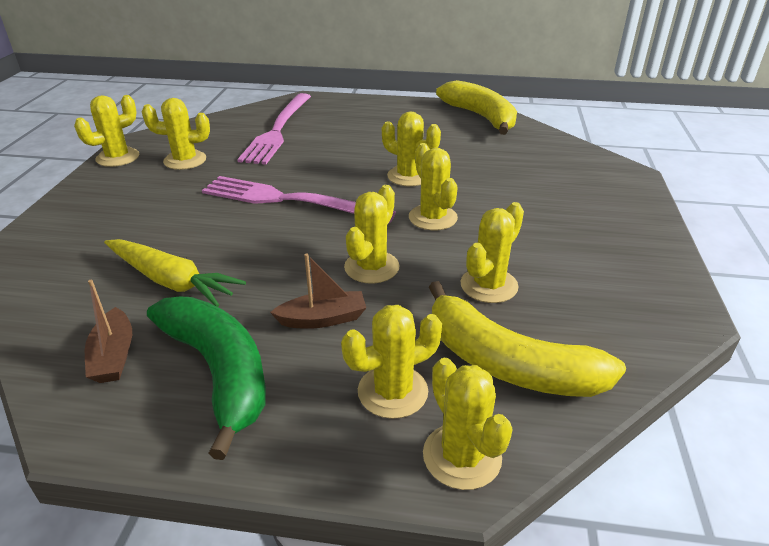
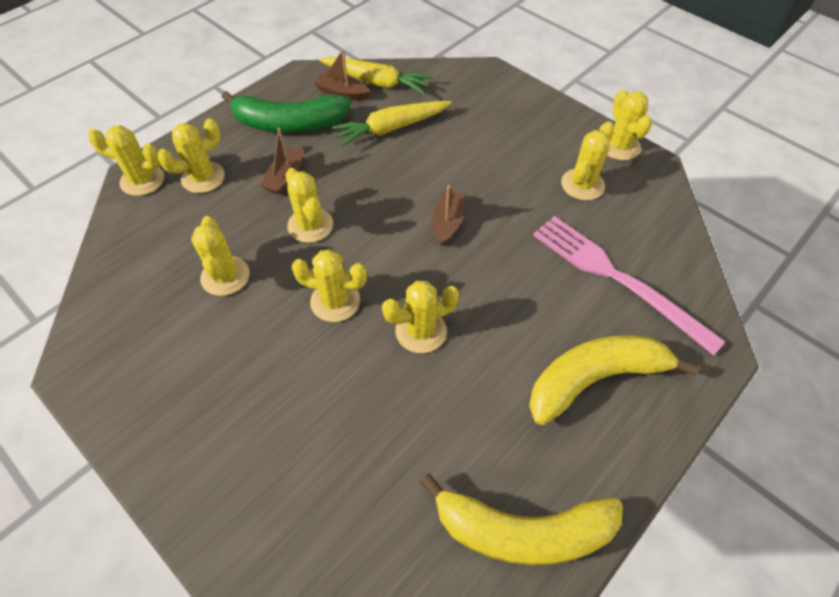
camera: 125 degrees right, 20 degrees up
(69, 334) = (377, 82): none -> yellow carrot
(289, 200) = (447, 222): pink fork -> brown boat
(392, 391) = (203, 178): yellow cactus -> yellow cactus turned 45 degrees clockwise
(507, 363) = (162, 235): yellow banana -> yellow banana (594, 379)

